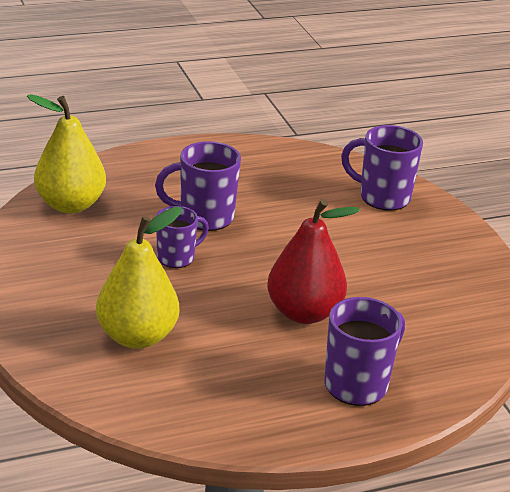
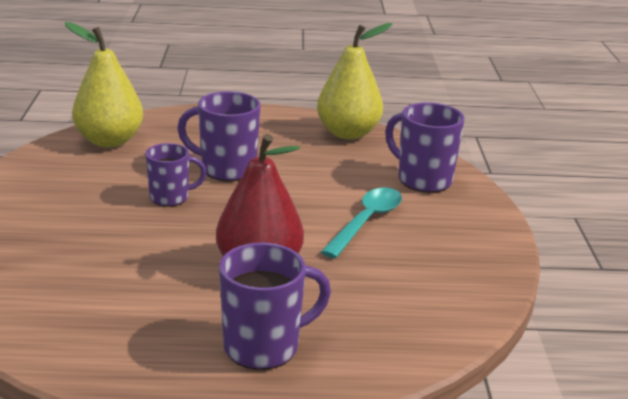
camera: 20 degrees right, 5 degrees down
(137, 336) = (72, 257): yellow pear -> yellow pear (348, 133)
(363, 250) = (367, 221): none -> turquoise spoon

